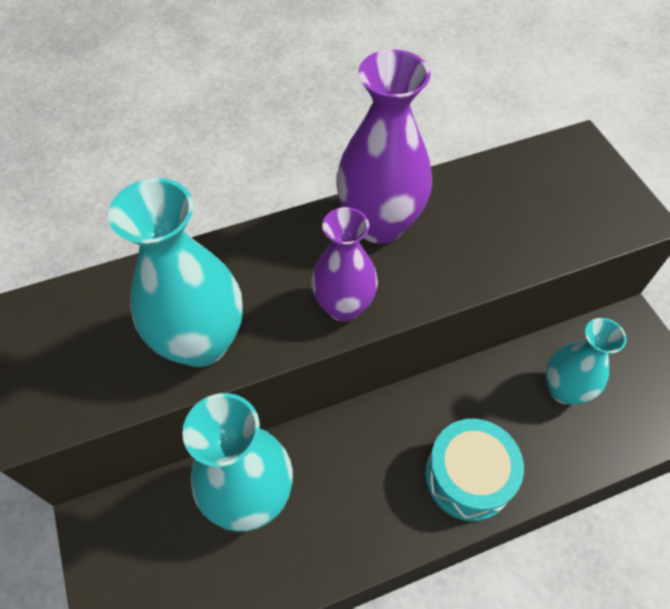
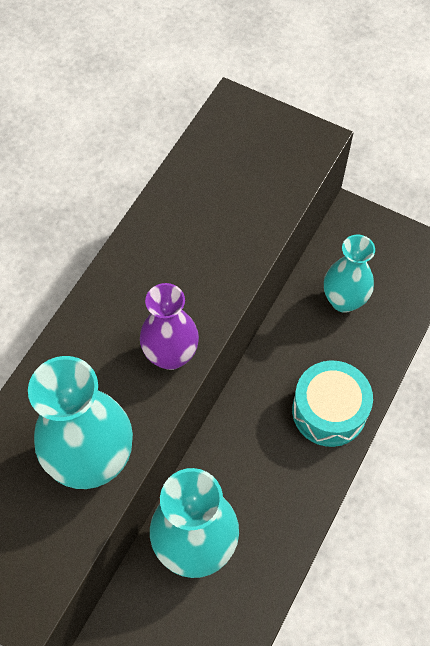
camera: 40 degrees left, 5 degrees up
(379, 224) = (141, 272): purple vase -> none

